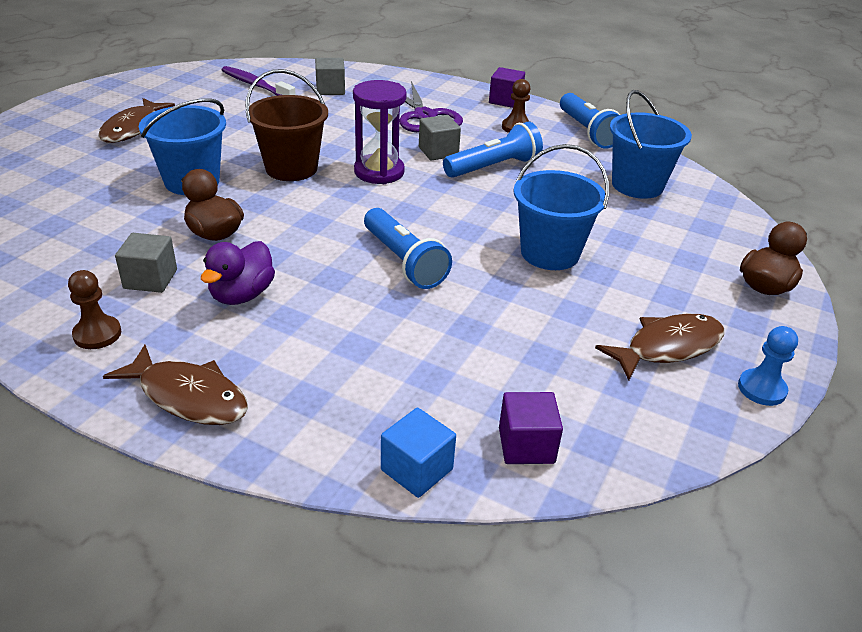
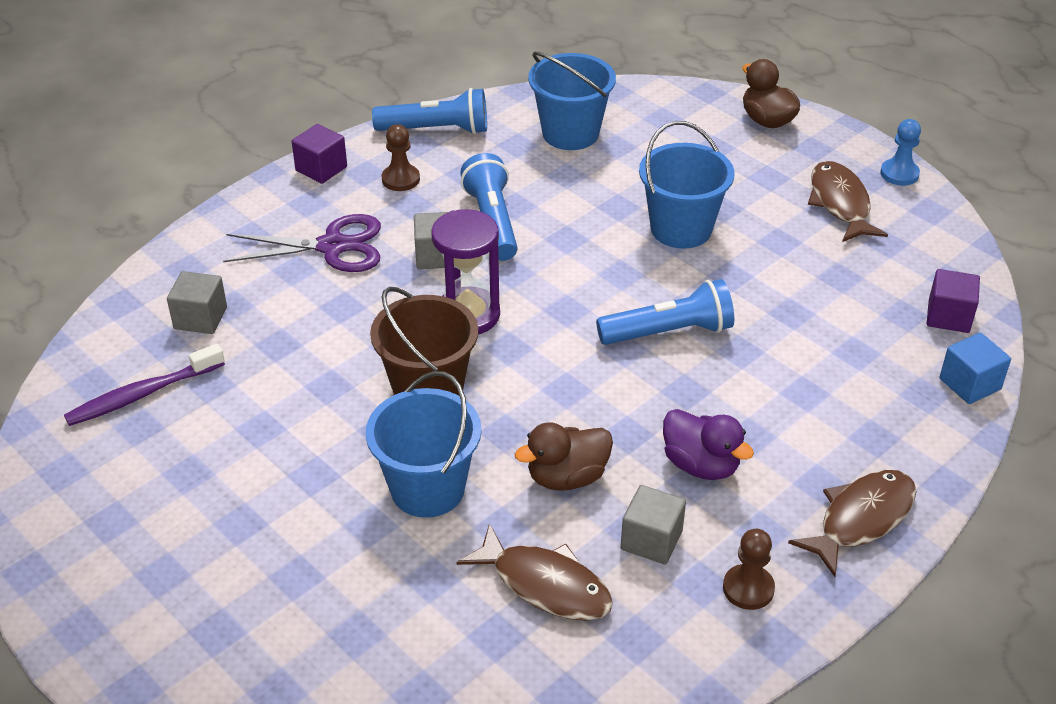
camera: 70 degrees left, 5 degrees up
(133, 128) = (231, 545): brown fish -> brown fish (545, 585)

